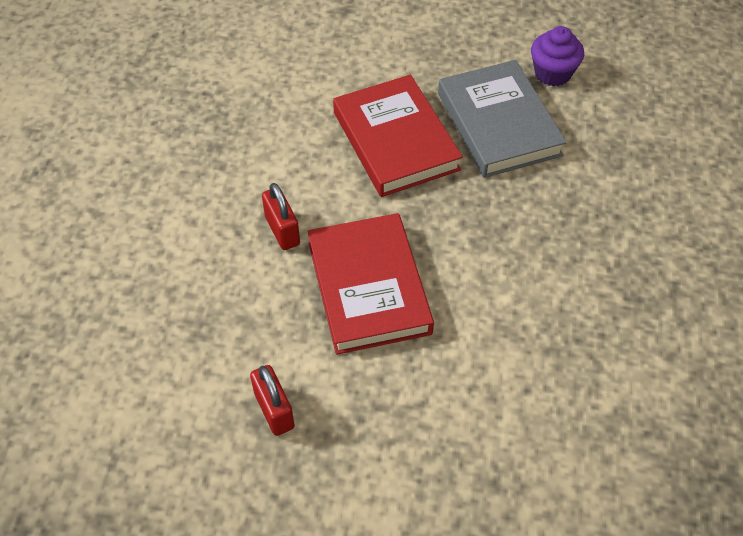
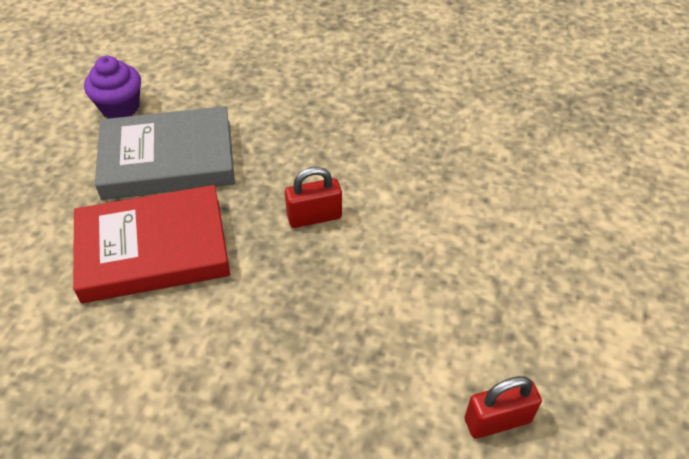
camera: 80 degrees left, 5 degrees down
(282, 230) = (247, 383): red padlock -> red padlock (314, 217)
(368, 287) = (350, 305): red book -> none

